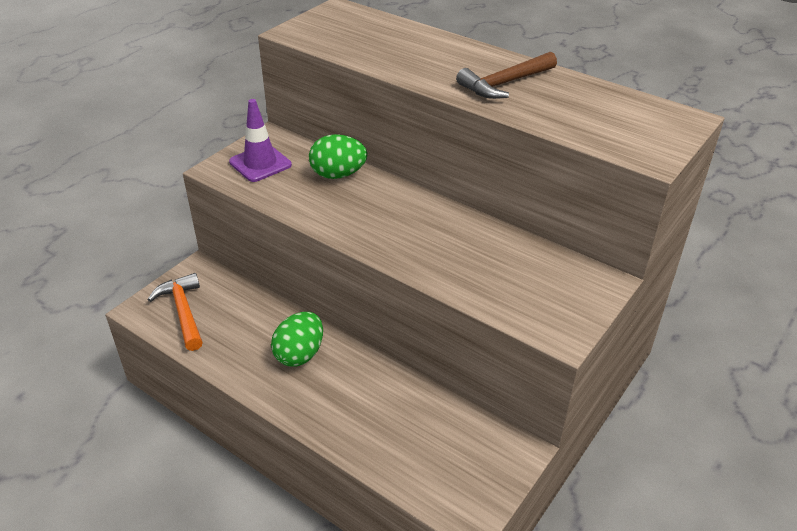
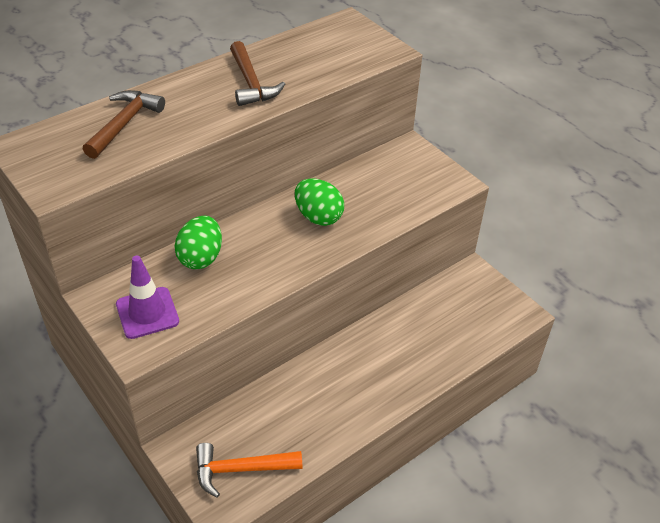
camera: 75 degrees left, 5 degrees up
(300, 354) = (336, 381): green egg -> green egg (318, 217)
(393, 40) = (124, 124): none -> brown hammer

